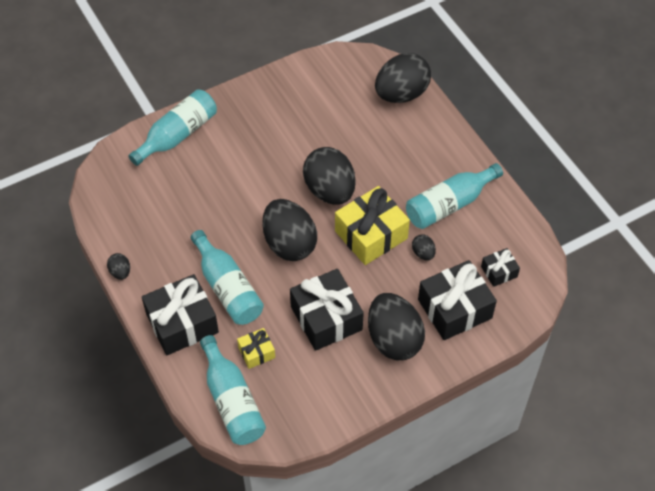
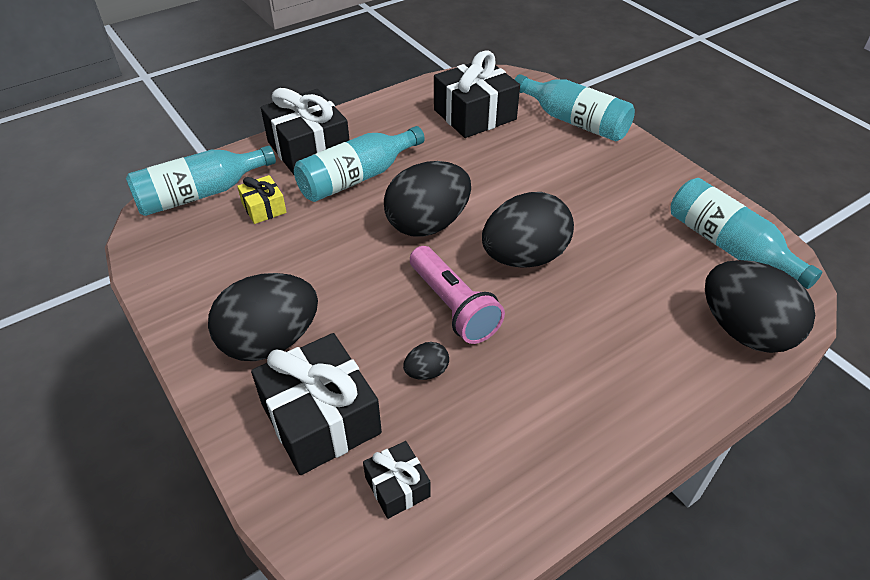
camera: 85 degrees right, 10 degrees down
(120, 272) = (376, 102): black egg -> none
(326, 318) = (310, 267): black gift -> black gift (474, 114)
(371, 235) = (453, 306): yellow gift -> pink flashlight
(449, 204) = (531, 405): turquoise bottle -> turquoise bottle (729, 246)

